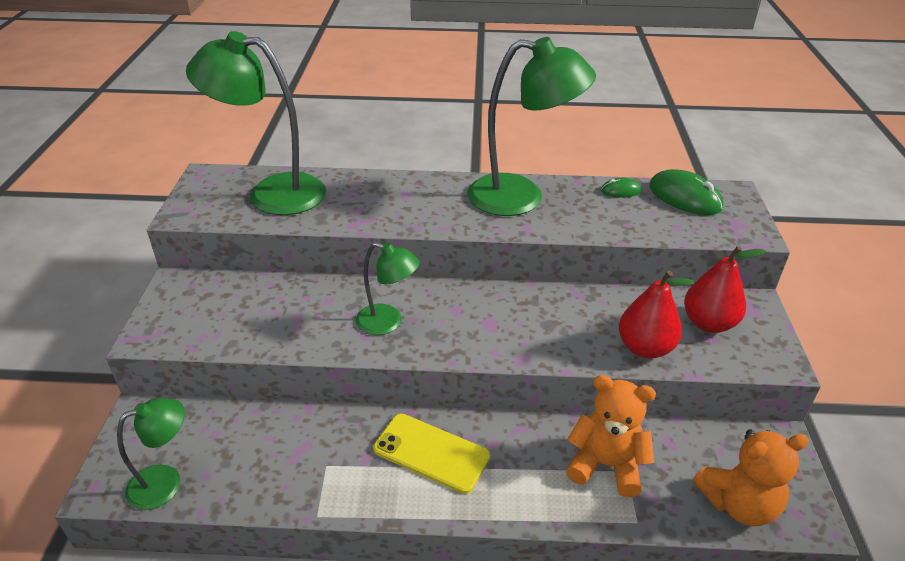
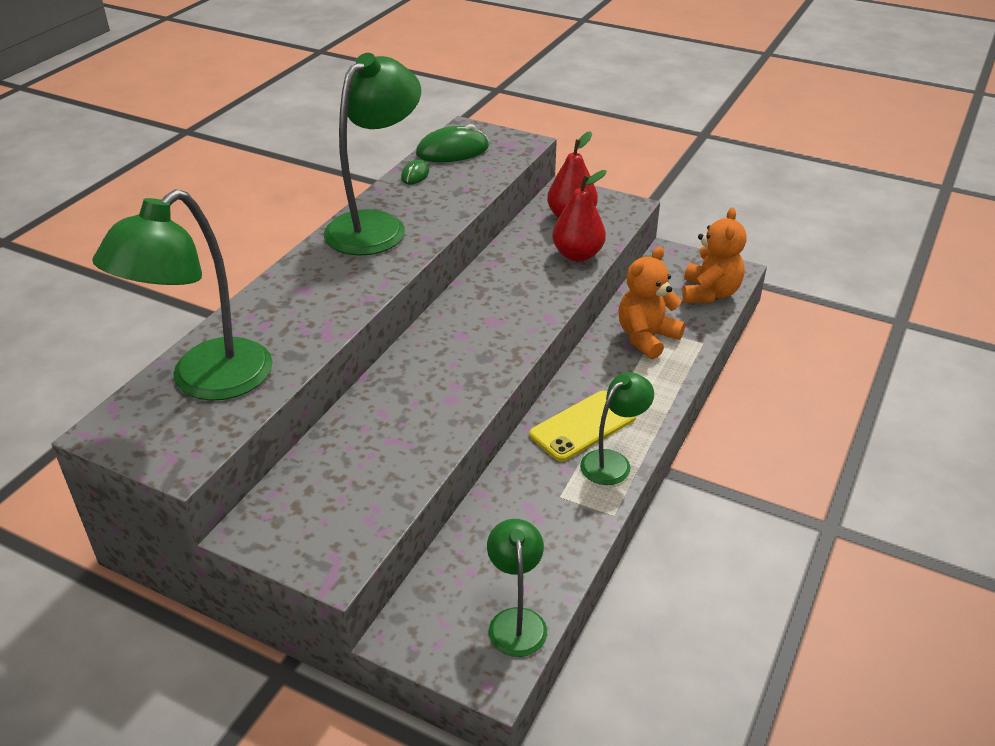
camera: 65 degrees left, 0 degrees up
(388, 323) = (447, 380): green lamp -> green lamp (613, 462)

